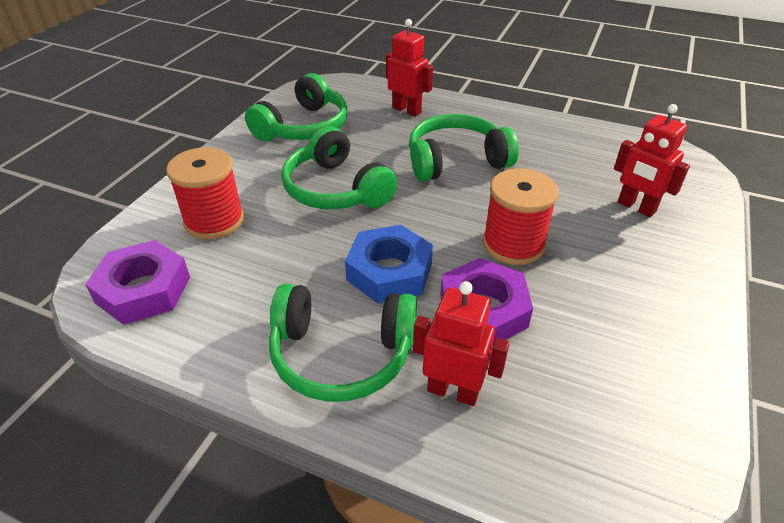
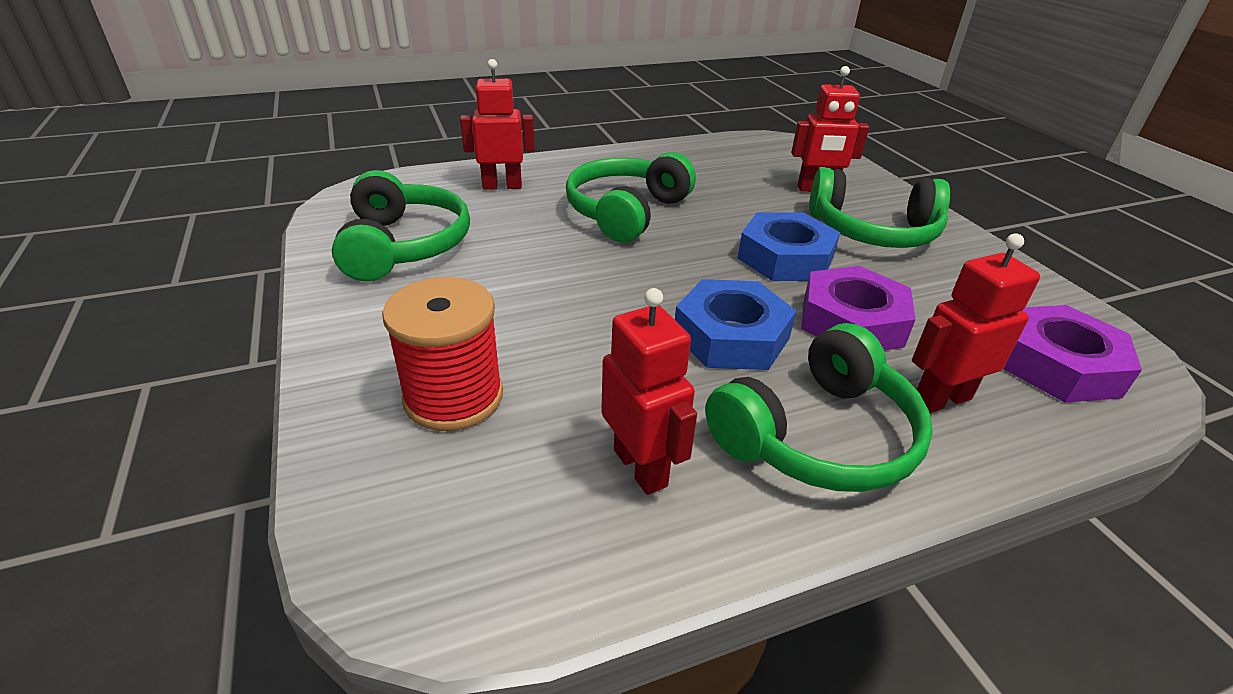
camera: 45 degrees left, 5 degrees down
(143, 290) = (490, 535): purple nut -> purple nut (1057, 365)
(236, 305) = (641, 467): none -> red robot
(335, 189) = (550, 290): green headphones -> green headphones (873, 231)
(513, 244) = (785, 258): red spool -> blue nut

